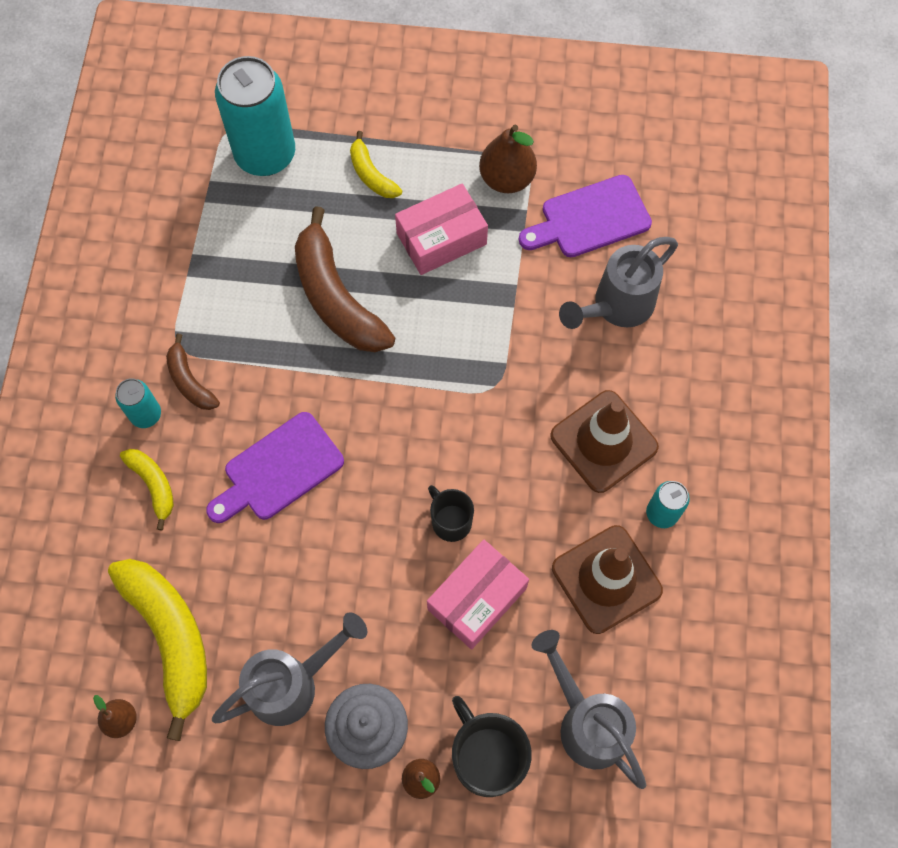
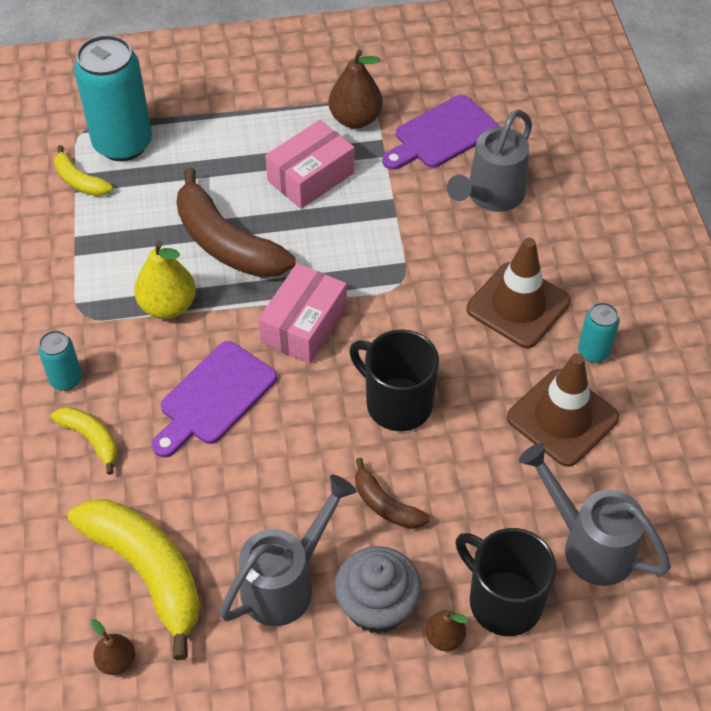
camera: 15 degrees left, 15 degrees down
(190, 381) = (103, 342): brown banana -> brown banana (385, 505)
(261, 356) = (168, 306): none -> yellow pear
(371, 174) = (229, 140): yellow banana -> yellow banana (80, 181)
(451, 521) = (397, 403): black mug -> black mug, size x1.65
(477, 599) = (445, 463): pink box -> pink box (304, 325)

